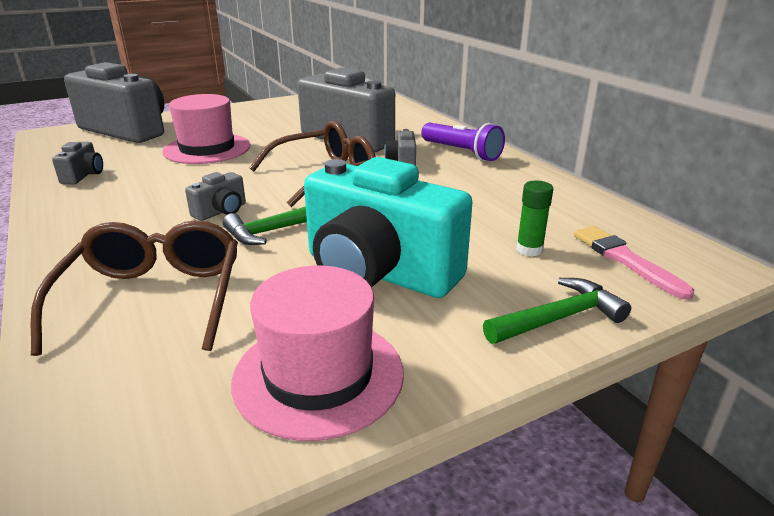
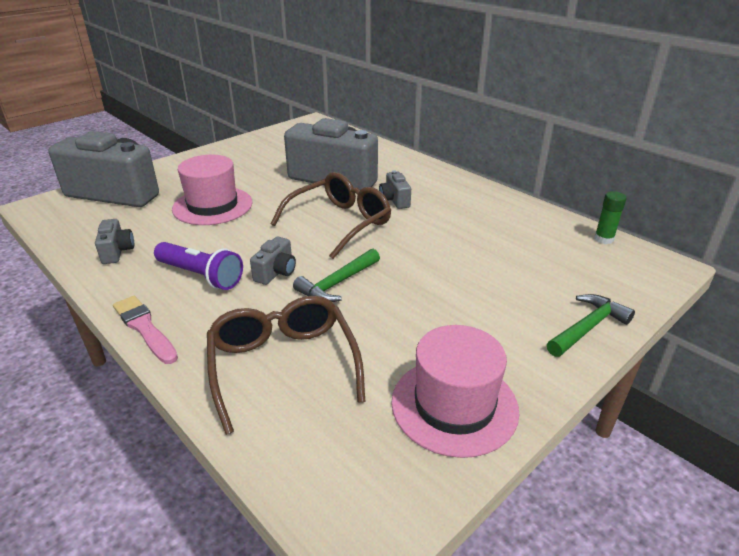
camera: 15 degrees left, 5 degrees up
(378, 272) = (442, 311): turquoise camera -> none
(461, 152) = (436, 183): purple flashlight -> purple flashlight (200, 276)
(529, 249) = (538, 272): green glue stick -> green glue stick (603, 239)
(626, 260) = (608, 270): pink brush -> pink brush (145, 328)

